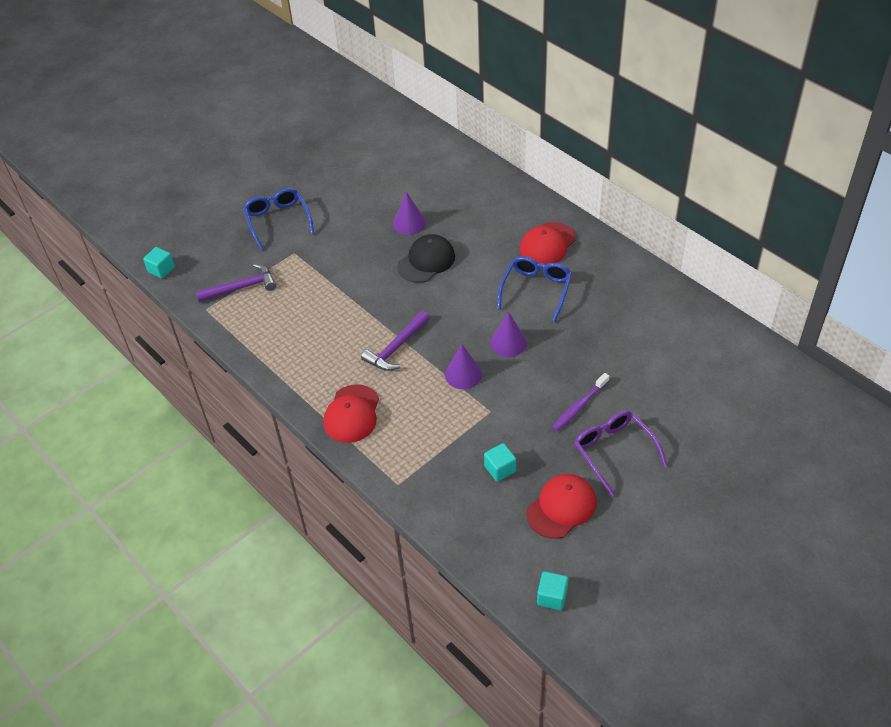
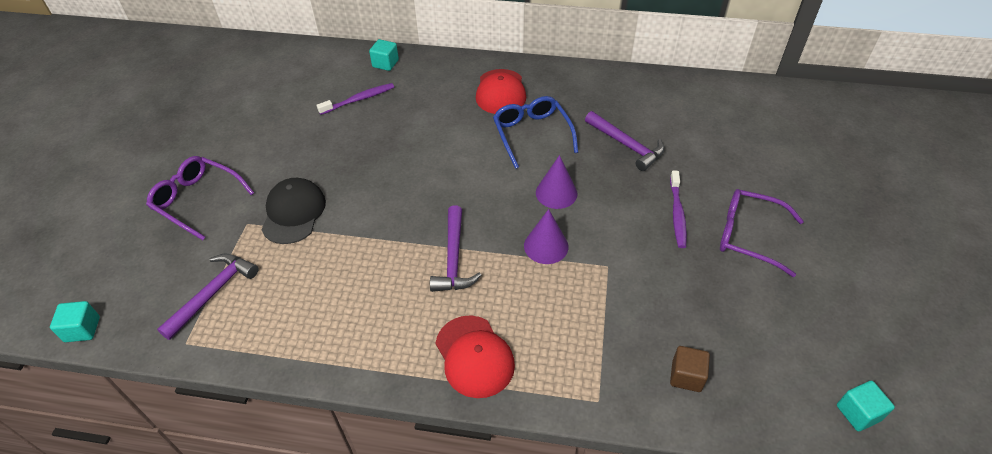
camera: 40 degrees left, 0 degrees up
(278, 221) = (198, 201): blue glasses -> purple glasses
(409, 223) = (350, 135): purple cone -> none
(426, 261) = (402, 160): black cap -> black cap (293, 213)
(439, 198) = (359, 99): none -> purple toothbrush
(466, 506) = (686, 376): none -> brown cube
(500, 469) = (675, 316): turquoise cube -> turquoise cube (385, 63)
(561, 507) = (766, 317): red cap -> none
(599, 337) = (627, 145): none -> purple hammer

